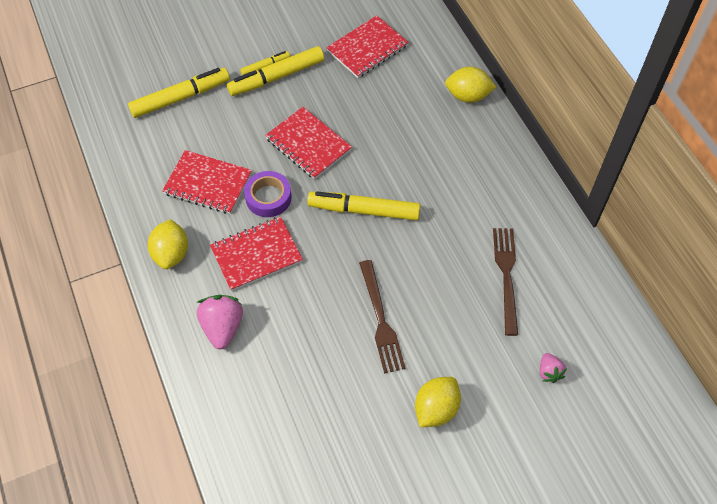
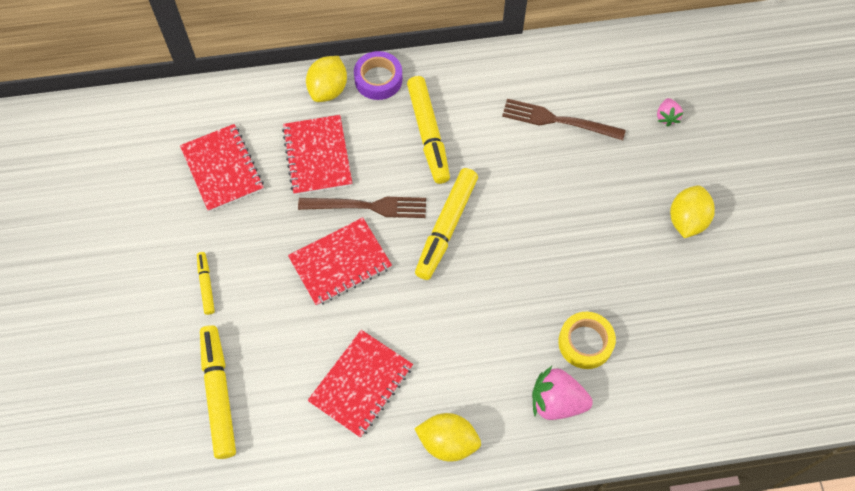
camera: 75 degrees left, 5 degrees up
(256, 255) = (473, 349): red notebook -> red notebook (317, 156)
(268, 197) = (401, 321): purple tape -> purple tape (378, 79)
(276, 77) = (228, 276): yellow marker -> yellow marker (428, 134)
(283, 340) = (585, 343): none -> yellow tape
(380, 320) = (582, 244): brown fork -> brown fork (368, 206)
(436, 409) = (687, 220): yellow lemon -> yellow lemon turned 60 degrees clockwise
(549, 372) = (666, 117): pink strawberry -> pink strawberry turned 90 degrees clockwise

